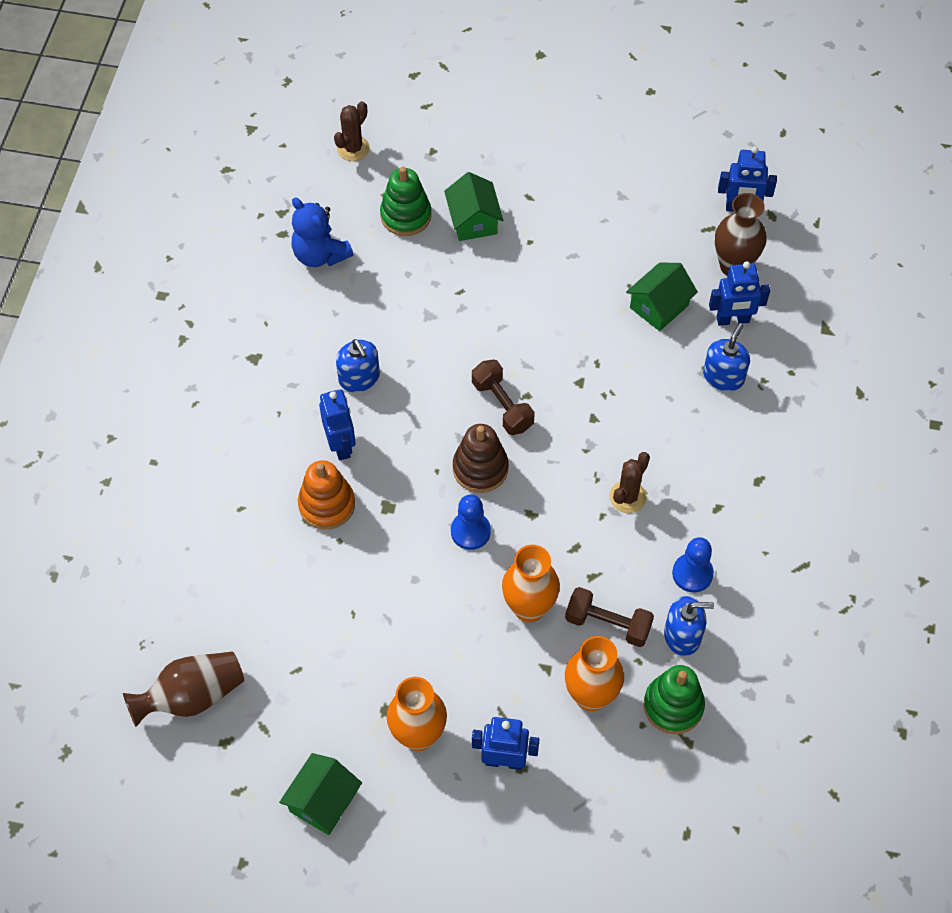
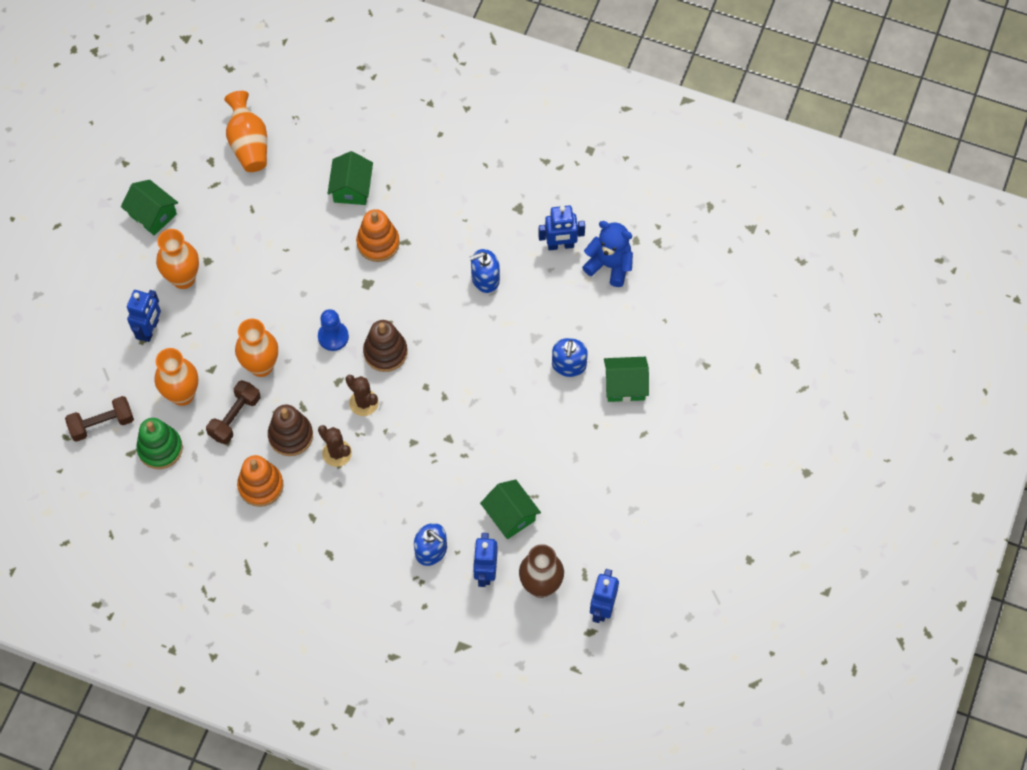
camera: 100 degrees right, 5 degrees up
(192, 696) = (249, 144): brown vase -> orange vase
(248, 551) = (351, 188): none -> green house
(320, 255) = (609, 265): blue teddy bear -> blue teddy bear turned 60 degrees clockwise
(341, 445) = (427, 259): blue robot -> blue robot (560, 245)
(353, 148) = (718, 303): brown cactus -> brown cactus (364, 403)
(406, 216) = (639, 334): green stacking toy -> none
(502, 405) = (438, 377): brown dumbbell -> brown dumbbell (102, 424)
(617, 553) = (290, 436): none -> brown stacking toy
(682, 635) = (213, 467): blue soap dispenser -> blue soap dispenser (569, 365)
(692, 573) = (261, 486): blue pawn -> orange stacking toy

